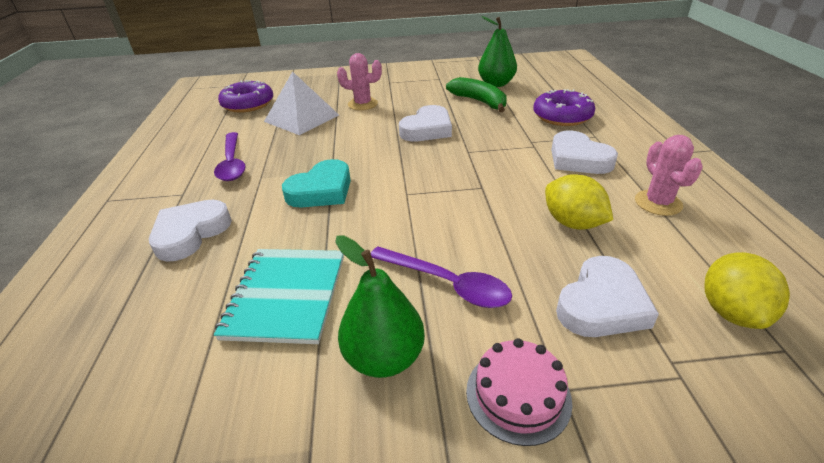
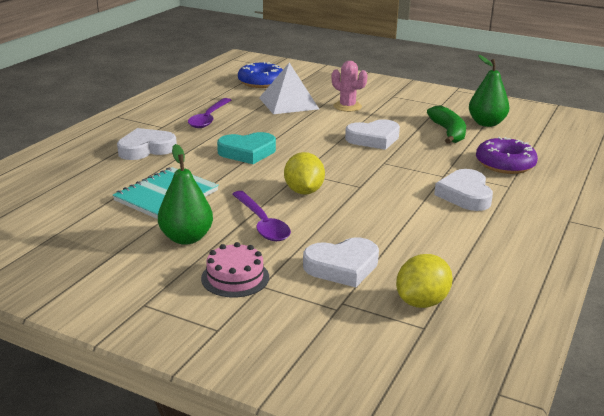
camera: 30 degrees right, 10 degrees down
(248, 104) = (261, 82): purple donut -> blue donut
(572, 223) = (392, 226): yellow lemon -> yellow lemon (304, 191)
(658, 203) = (480, 239): pink cactus -> none

